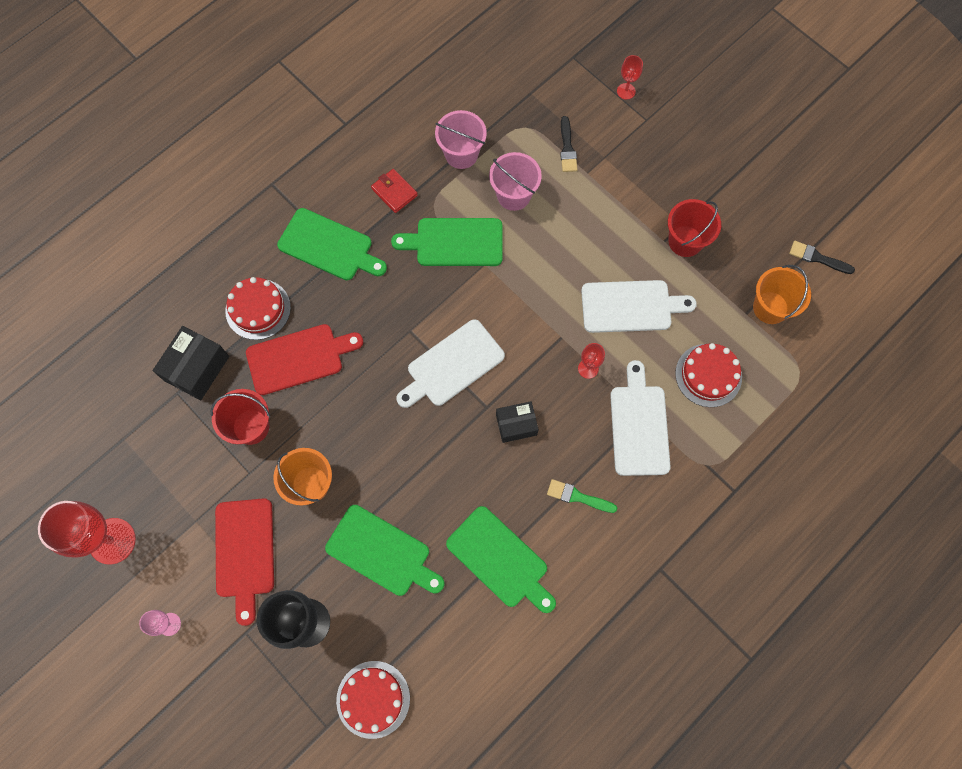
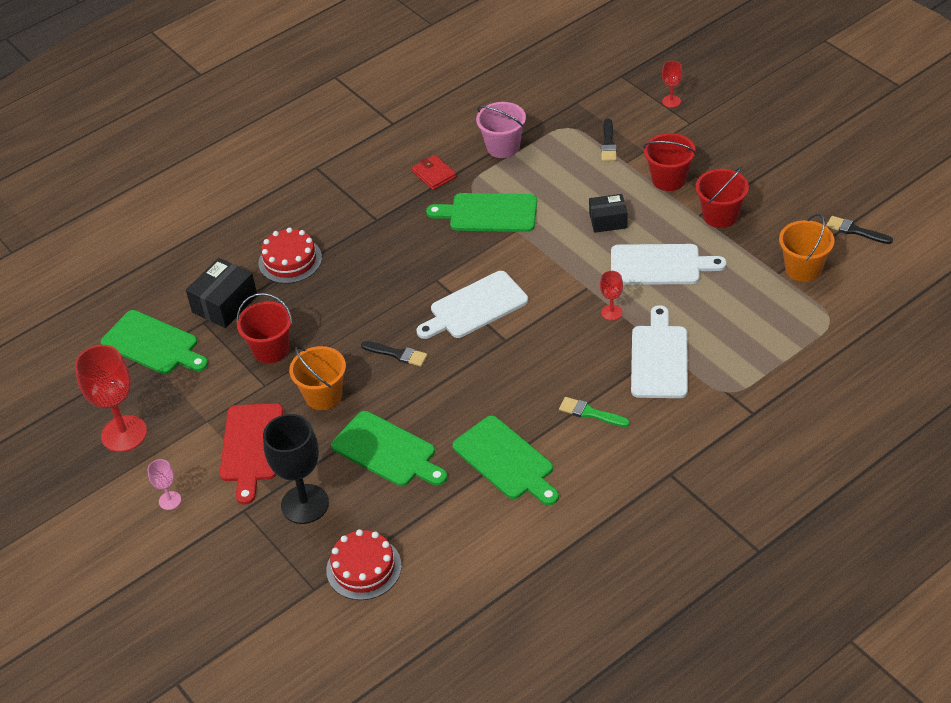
camera: 10 degrees right, 25 degrees down
(299, 358) = (324, 298): red cutting board -> none
(329, 246) = (365, 214): green cutting board -> green cutting board (153, 344)
(379, 428) = (397, 354): none -> black brush
(513, 195) = (551, 178): pink bucket -> none
(516, 425) = (534, 354): black box -> black box (608, 221)
(631, 194) = (669, 179): none -> red bucket
(708, 375) = (734, 320): red cake -> none

